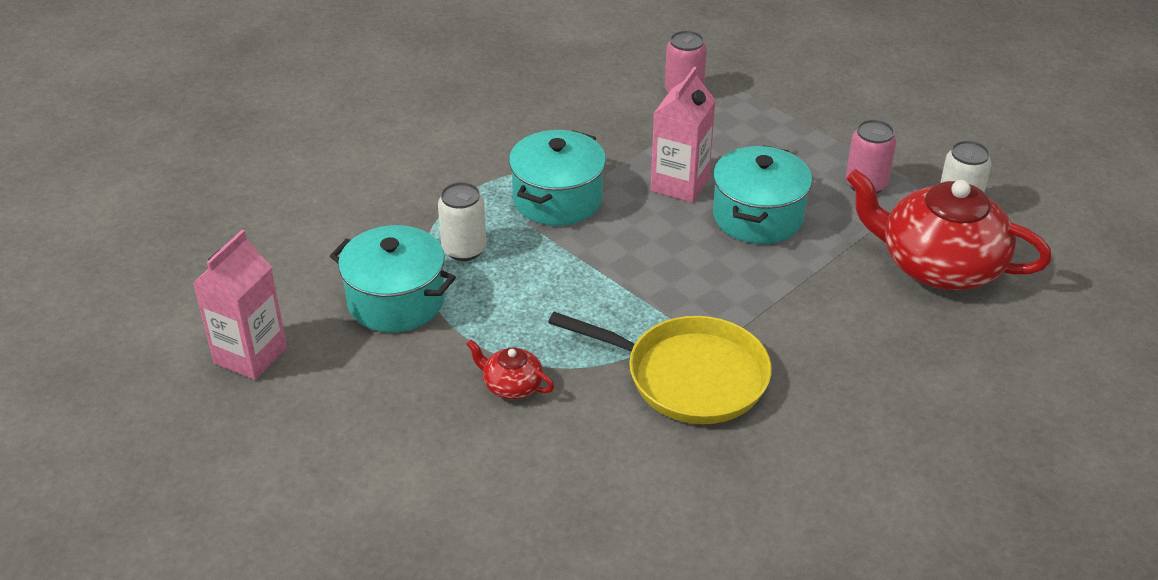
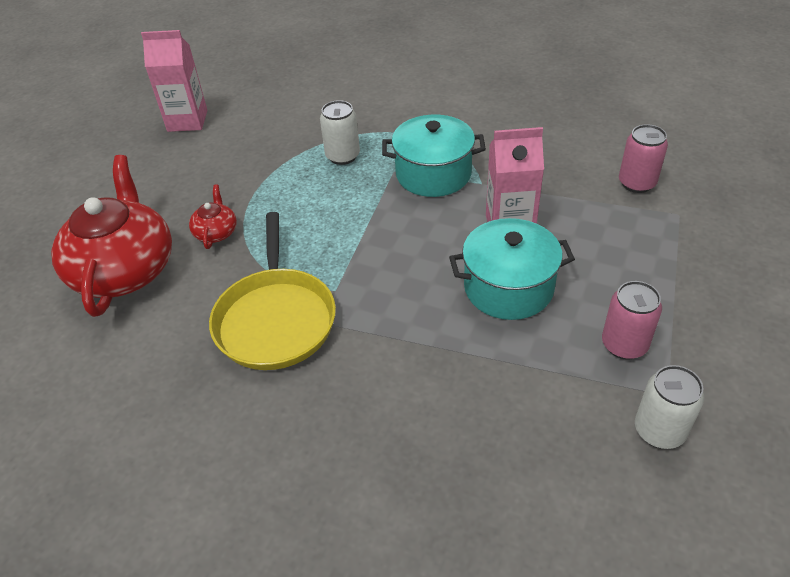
camera: 65 degrees right, 5 degrees up
(396, 301) = (270, 151): turquoise pot -> none
(938, 265) = (546, 444): red teapot -> red teapot (125, 269)

